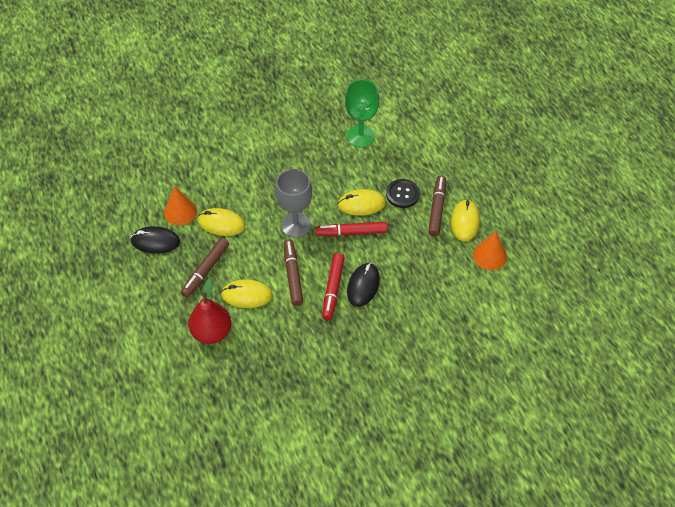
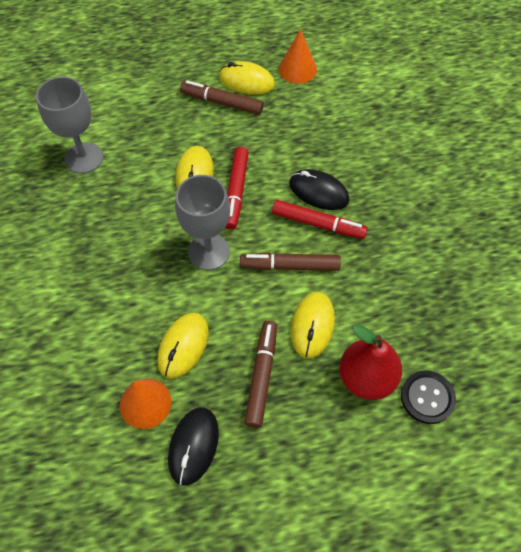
camera: 80 degrees left, 5 degrees up
(206, 270) = (261, 376): brown marker -> brown marker turned 120 degrees counterclockwise
(360, 136) = (84, 158): green goblet -> grey goblet
(402, 194) = (191, 131): black button -> black button (427, 397)

